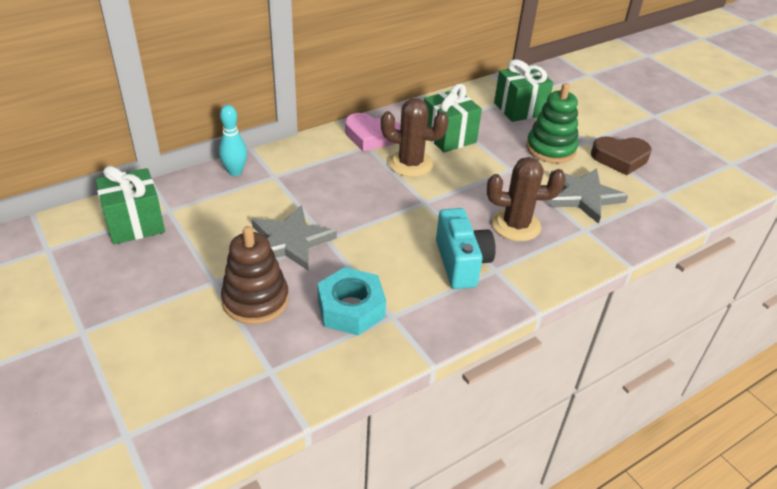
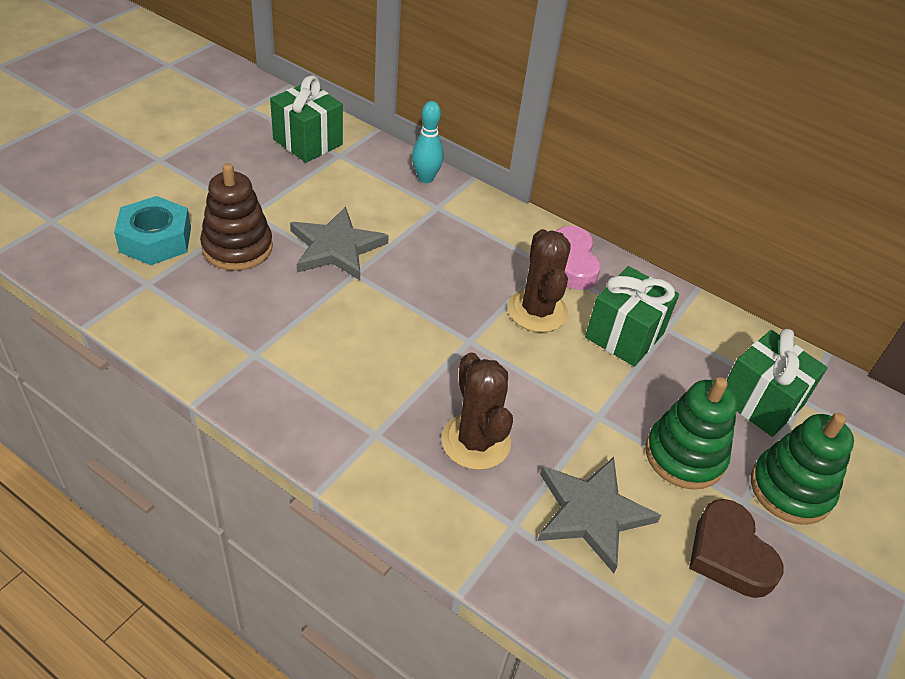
camera: 65 degrees right, 5 degrees up
(351, 308) = (253, 319): turquoise nut -> turquoise nut (155, 240)
(461, 263) = (371, 397): turquoise camera -> none
(582, 123) = (790, 489): none -> green stacking toy

